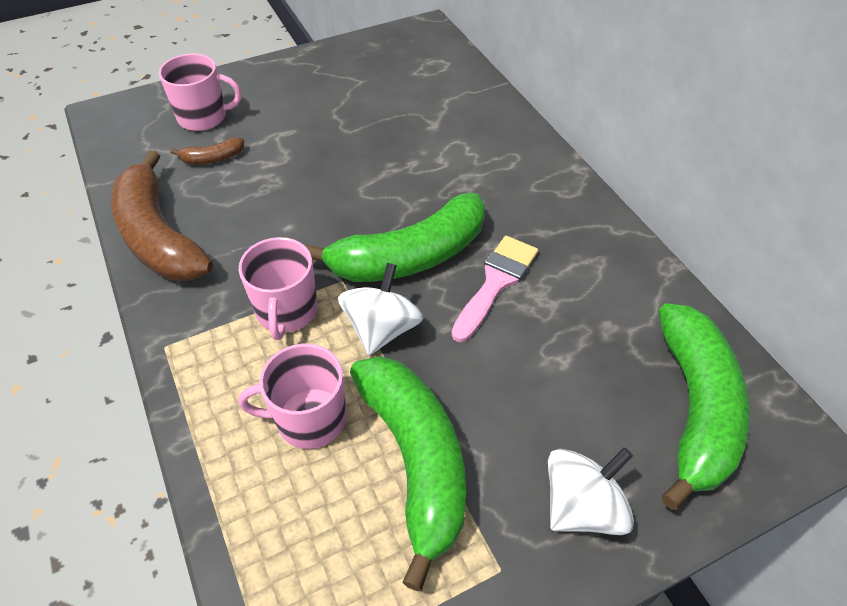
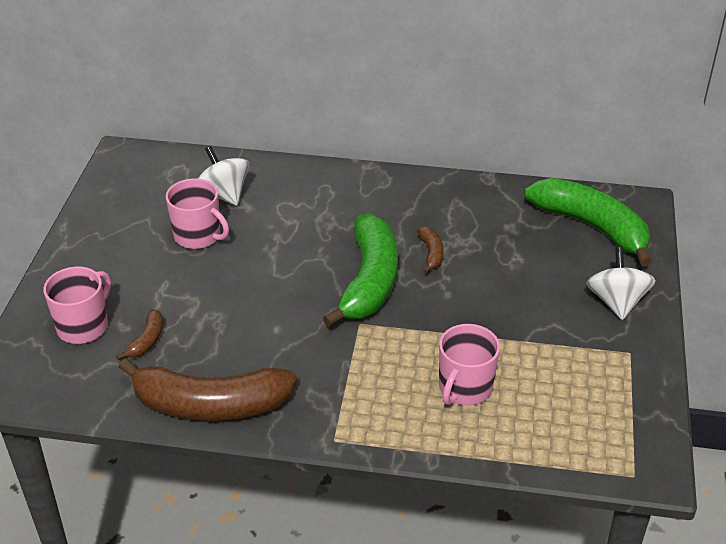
camera: 55 degrees left, 10 degrees down
(287, 311) = (361, 362): pink mug -> pink mug (198, 236)
(382, 329) = (421, 323): white spinning top -> white spinning top (224, 194)
(416, 460) = (535, 353): green banana -> none
(496, 282) = (431, 253): pink brush -> brown banana

